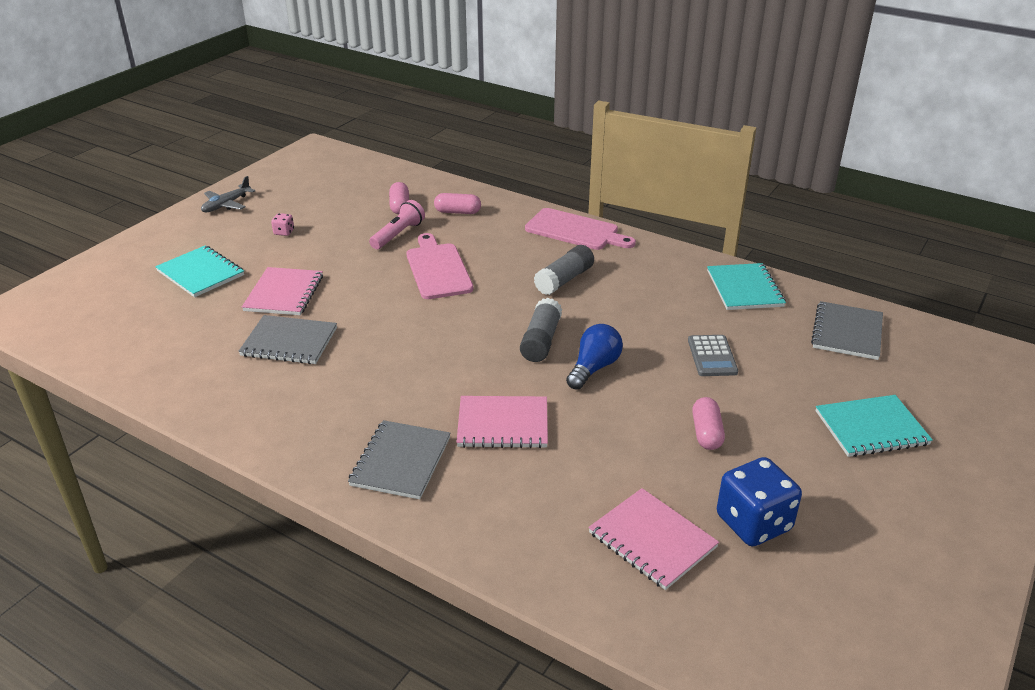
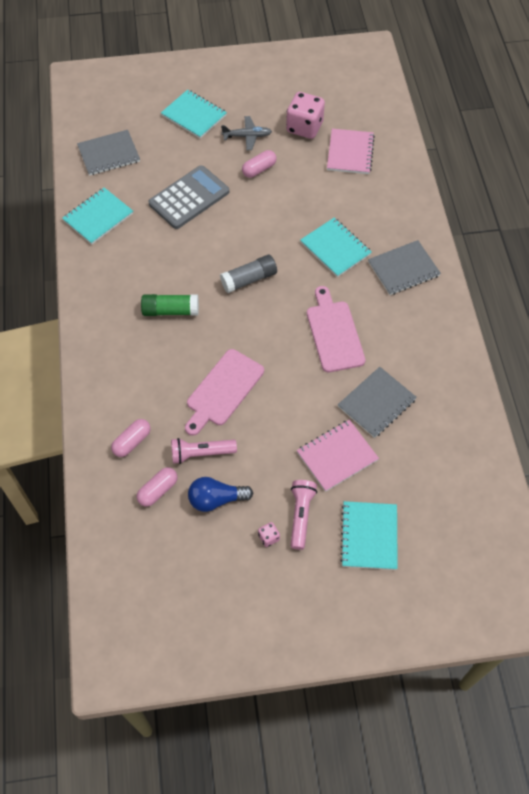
camera: 130 degrees left, 25 degrees up
(226, 204) = (271, 631): grey plane -> grey plane (247, 136)
(272, 252) = (301, 515): none -> pink flashlight
(289, 342) = (376, 403): grey notebook -> grey notebook turned 75 degrees clockwise
(458, 212) = (132, 442): pink capsule -> pink capsule turned 75 degrees clockwise
(503, 424) = (335, 248): pink notebook -> turquoise notebook
(564, 280) = (171, 311): grey glue stick -> green glue stick
(575, 231) = (97, 346): pink cutting board -> pink cutting board (334, 333)
(594, 368) = (250, 240): blue light bulb -> blue light bulb (216, 499)
(712, 356) = (189, 198): grey calculator -> grey calculator, size x1.71
(753, 523) = (304, 127): blue dice -> pink dice

